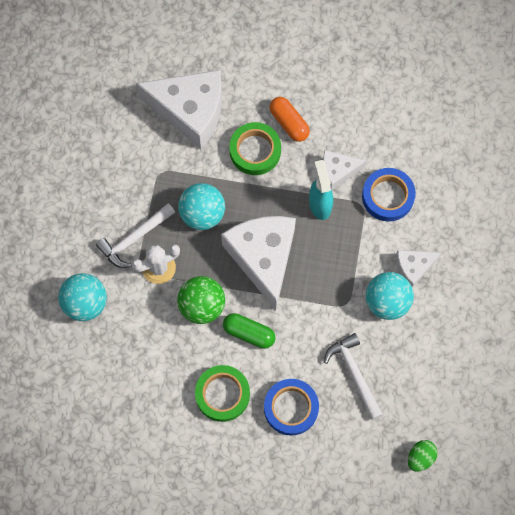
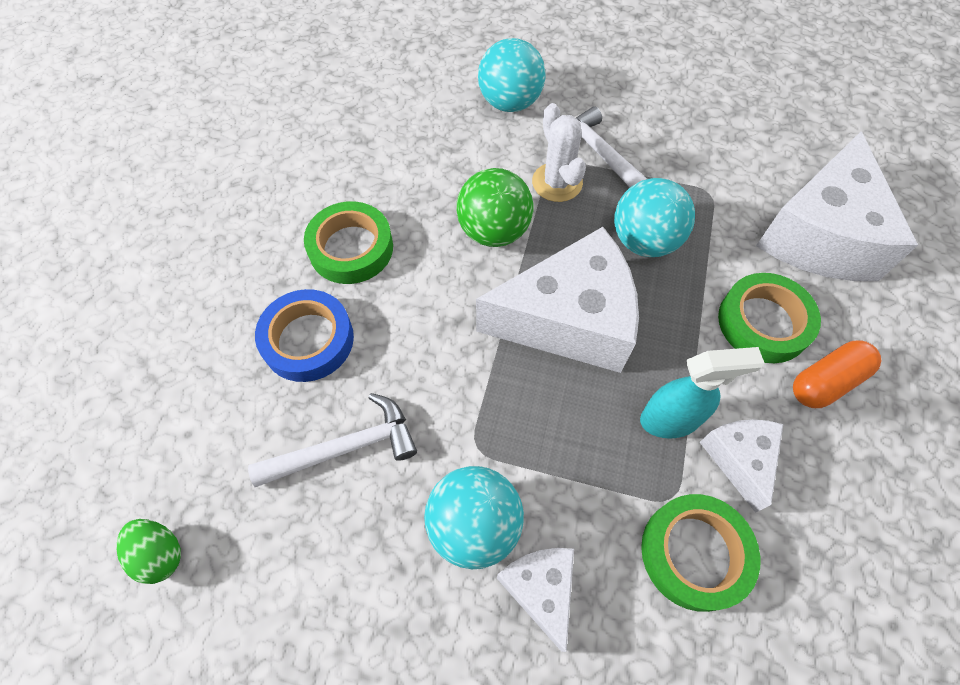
camera: 95 degrees right, 10 degrees down
(249, 333) = (442, 290): green capsule -> none
(388, 196) = (694, 553): blue tape -> green tape

